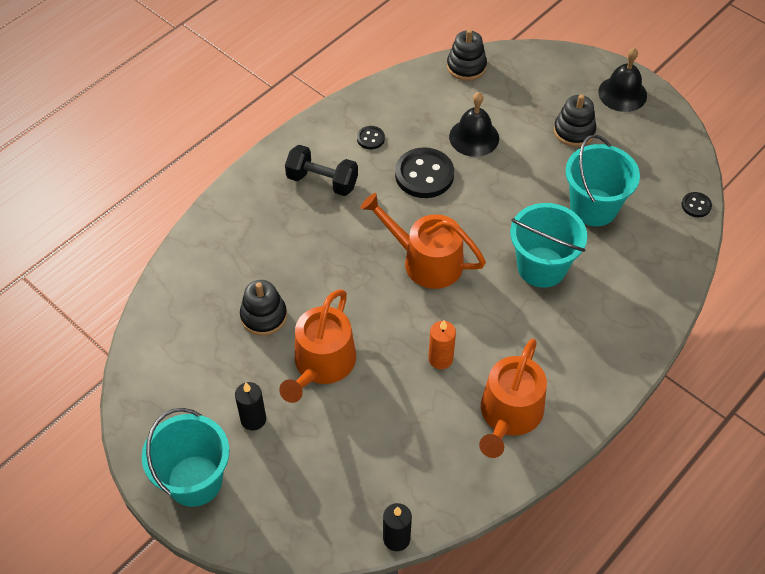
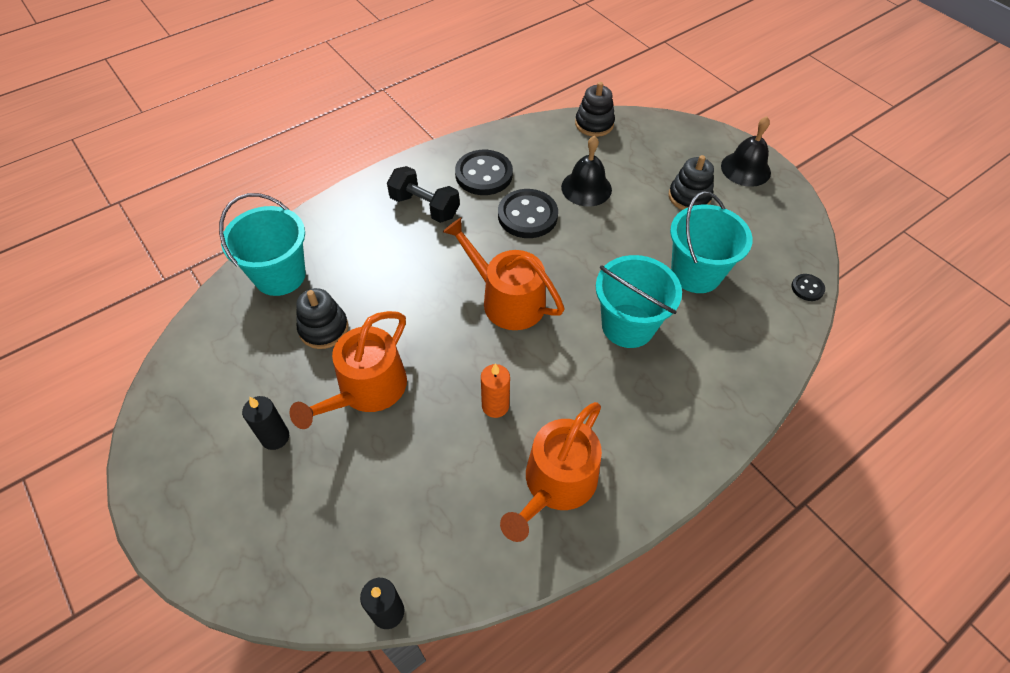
camera: 10 degrees right, 0 degrees up
(194, 480) = (188, 495): turquoise bucket -> turquoise bucket (280, 275)
(370, 138) = (484, 174): black button -> black button, size x2.05

